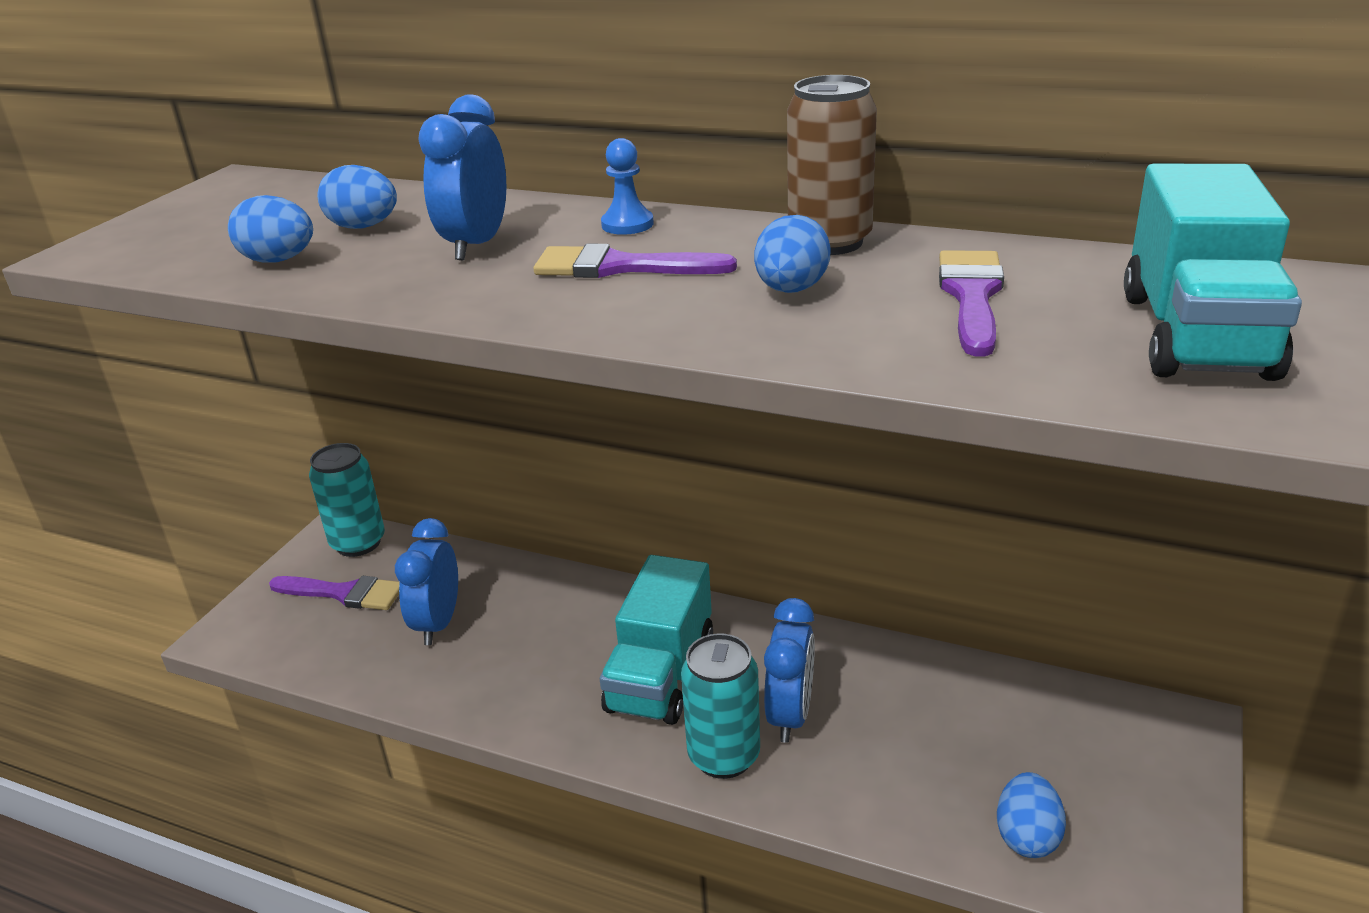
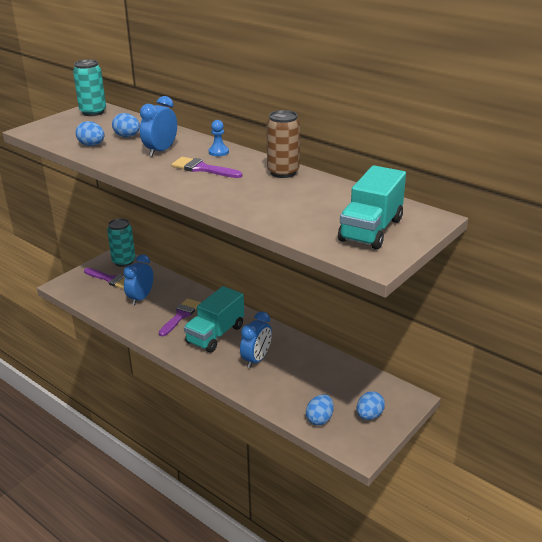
camera: 15 degrees right, 0 degrees up
(724, 756) = (223, 367): turquoise can -> turquoise can (93, 112)
(791, 290) = (252, 188): blue egg -> blue egg (369, 415)
(971, 296) = (311, 202): purple brush -> purple brush (180, 316)

